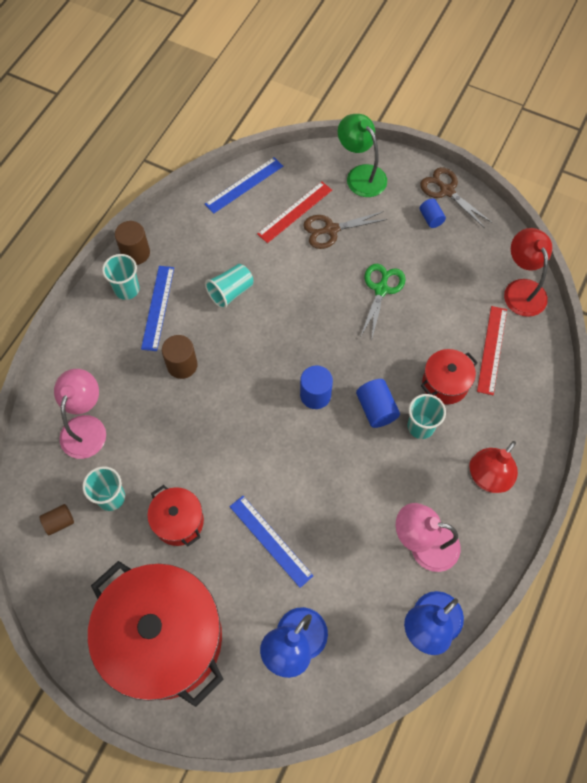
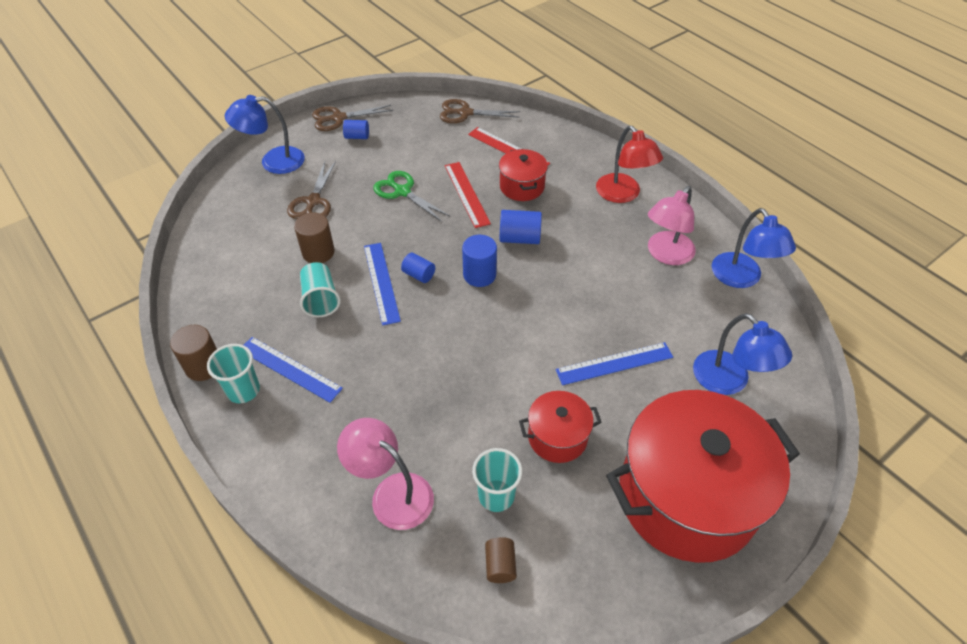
camera: 65 degrees left, 15 degrees down
(182, 365) = (375, 370): brown cylinder -> brown cylinder (318, 252)
(244, 185) = (205, 245): blue ruler -> blue ruler (381, 282)
(291, 349) = (419, 275): none -> blue cylinder
(295, 212) = (271, 219): red ruler -> red ruler (466, 194)
(361, 175) = (273, 162): green lamp -> blue lamp
(420, 426) = (553, 216): turquoise cup -> none
(522, 289) = (465, 113): red lamp -> brown scissors

